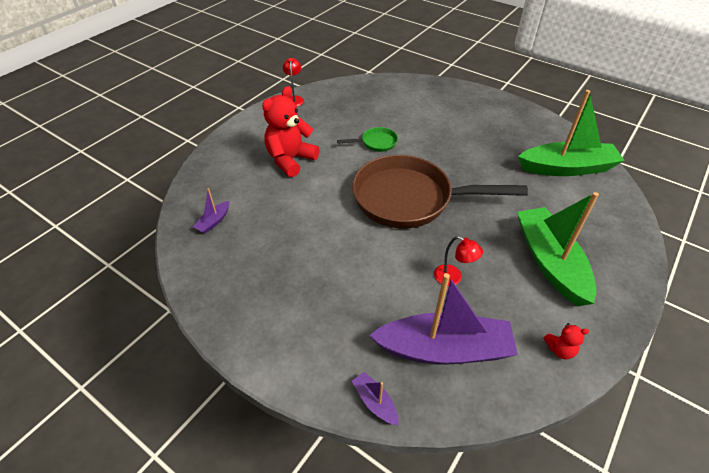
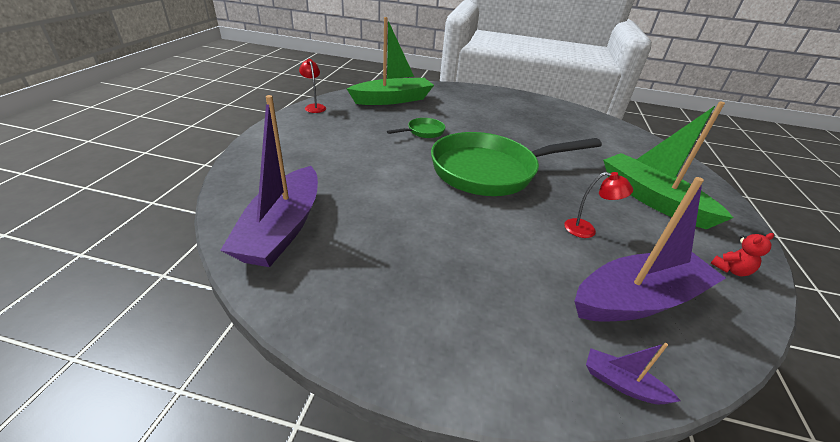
camera: 25 degrees left, 10 degrees down
(214, 221) = (282, 228): purple boat -> purple boat, size x2.40
(290, 160) = (343, 156): red teddy bear -> none
(410, 199) = (490, 171): brown pan -> green pan
(567, 168) = (597, 130): green boat -> green boat (392, 99)

